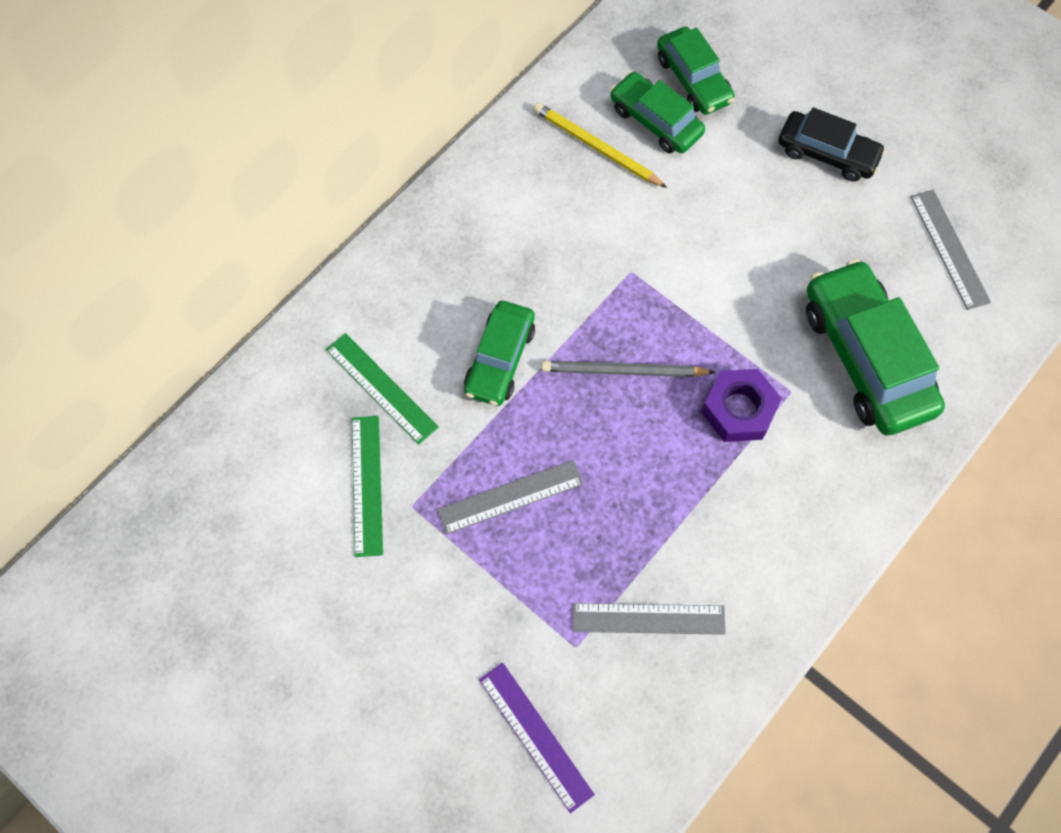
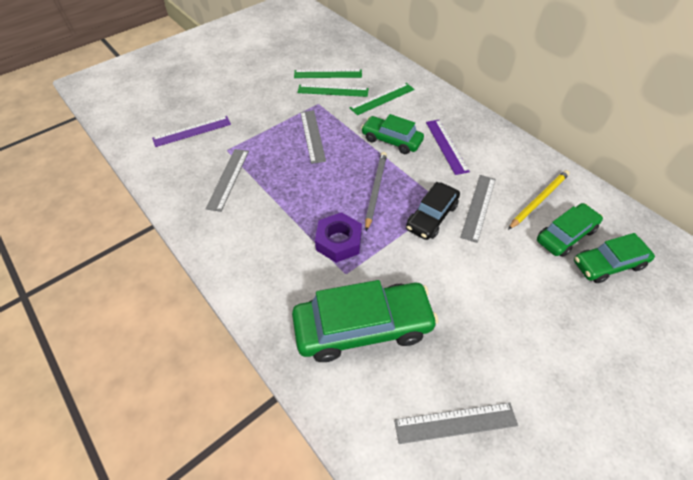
camera: 100 degrees right, 15 degrees down
(309, 506) = (328, 74): none -> green ruler
(499, 272) = (446, 146): none -> purple ruler
(627, 225) = (478, 207): none -> grey ruler
(827, 153) = (549, 344): black car -> black car (431, 217)

